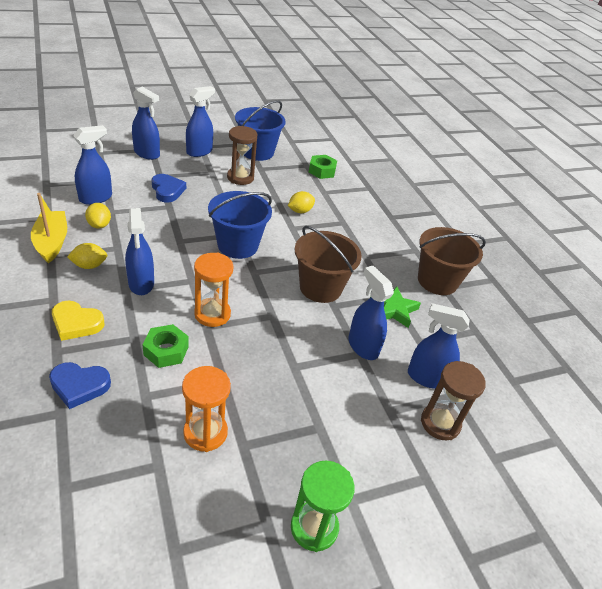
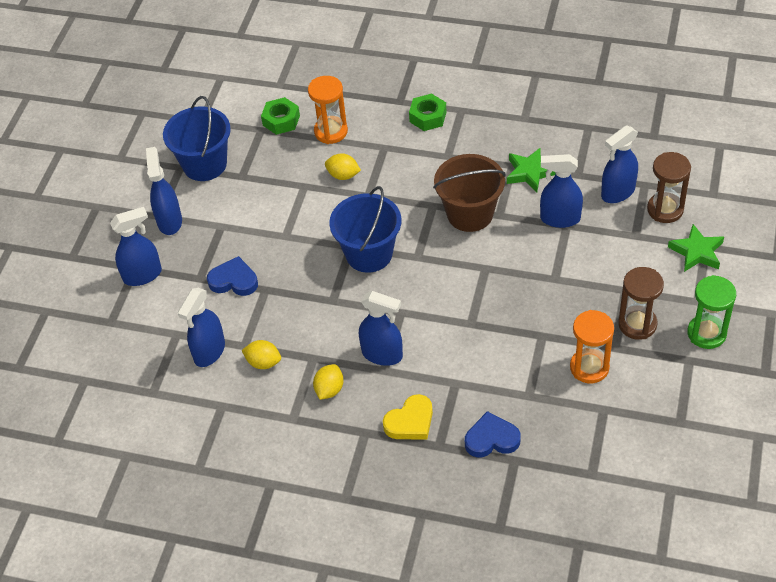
camera: 45 degrees left, 10 degrees up
(52, 242) = (270, 412): yellow boat -> none
(79, 386) = (491, 439): blue heart -> blue heart turned 135 degrees counterclockwise
(96, 198) = (209, 352): blue spray bottle -> blue spray bottle turned 150 degrees counterclockwise
(166, 351) = (484, 364): green nut -> green nut (428, 117)
(212, 314) = (457, 313): orange hourglass -> orange hourglass (331, 131)
(240, 177) = (249, 203): brown hourglass -> brown hourglass (637, 324)
(300, 211) = (343, 175): yellow lemon -> yellow lemon turned 75 degrees counterclockwise
(412, 473) = (697, 252): none -> green star
(437, 281) = (513, 118): brown bucket -> none

